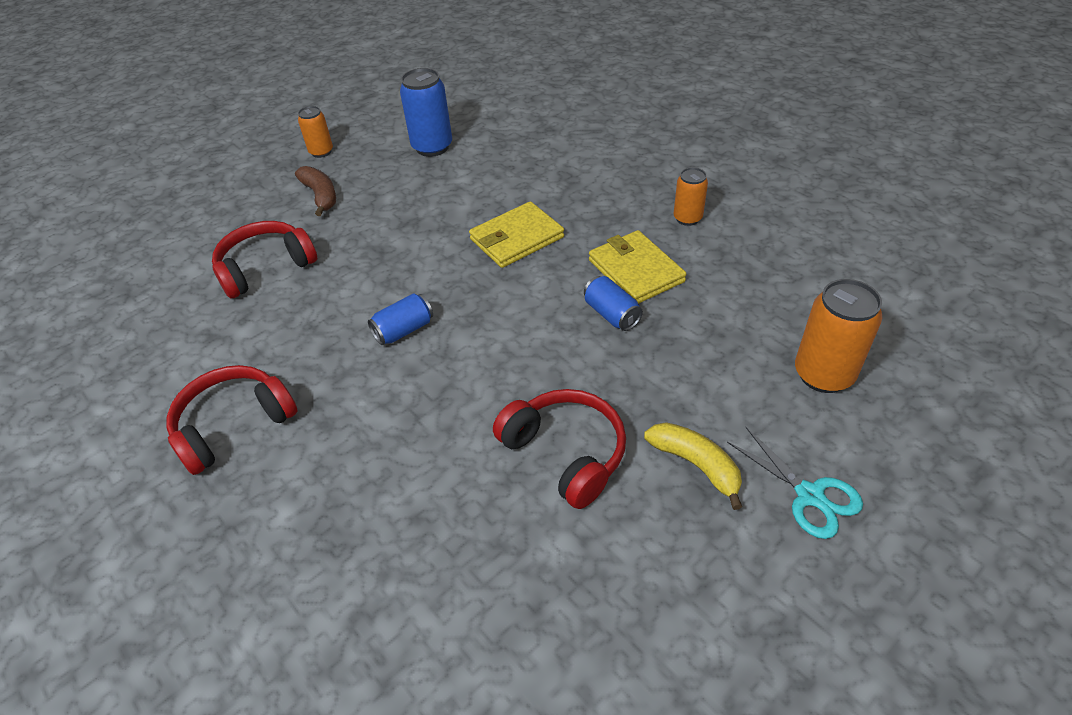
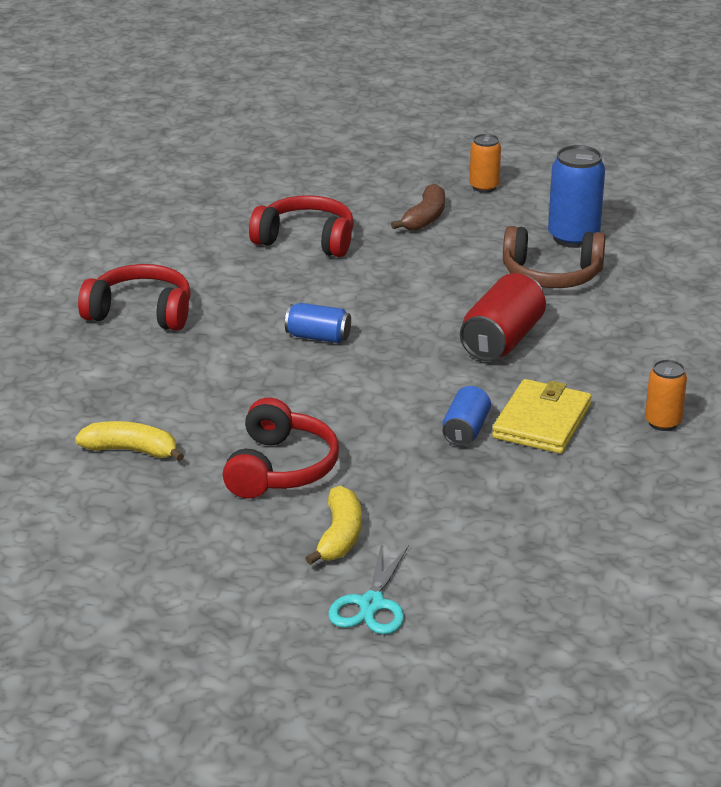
camera: 50 degrees right, 15 degrees down
(440, 552) = (132, 450): none -> yellow banana
(464, 177) = (551, 275): none -> brown headphones
(516, 238) = (502, 340): yellow wallet -> red can
(823, 374) = (529, 572): orange can -> none

